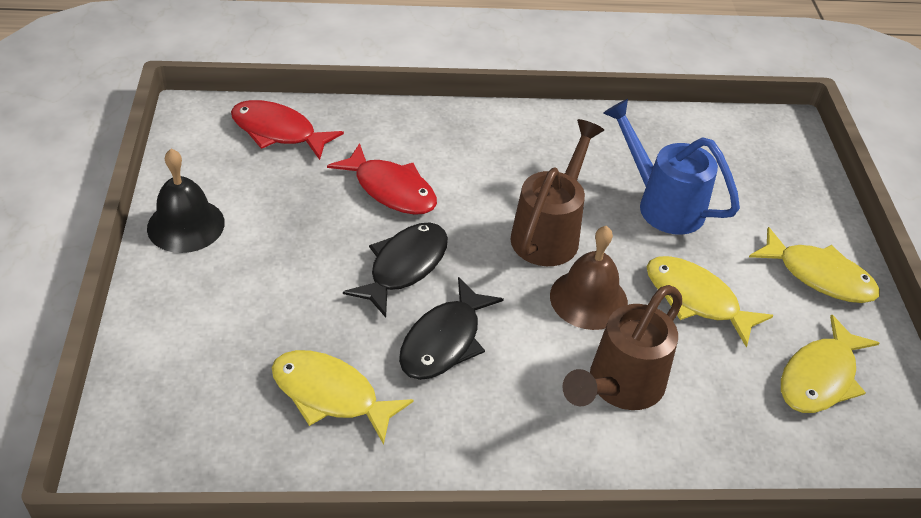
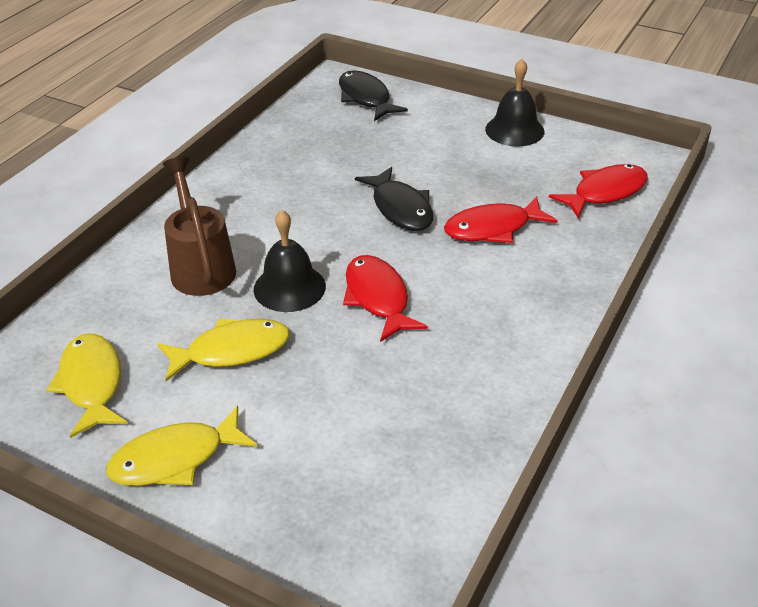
camera: 125 degrees right, 5 degrees down
(330, 395) = (316, 148): yellow fish -> none
(444, 341) = (316, 203): black fish -> black fish (366, 98)
(550, 232) = (378, 298): brown watering can -> red fish
(588, 299) = (289, 287): brown bell -> black bell
(661, 203) = (357, 391): blue watering can -> none

